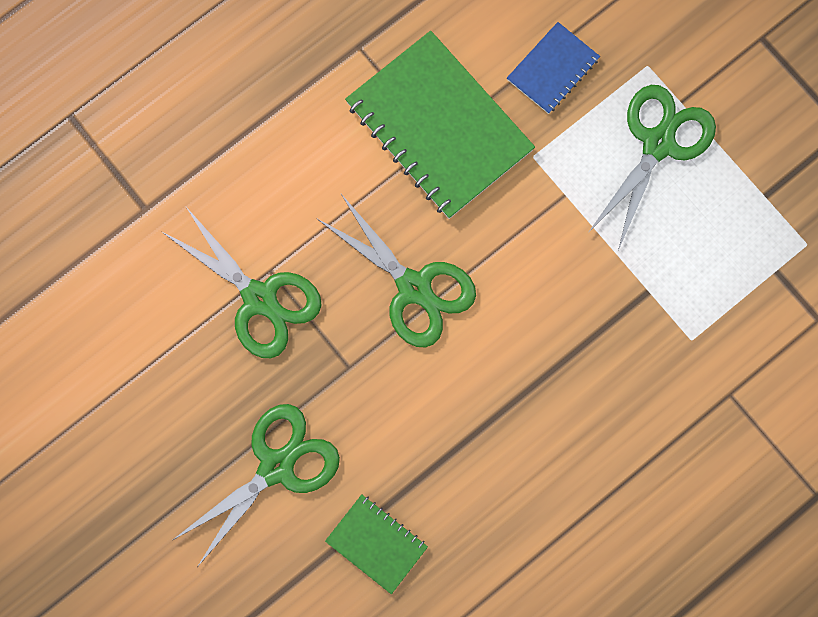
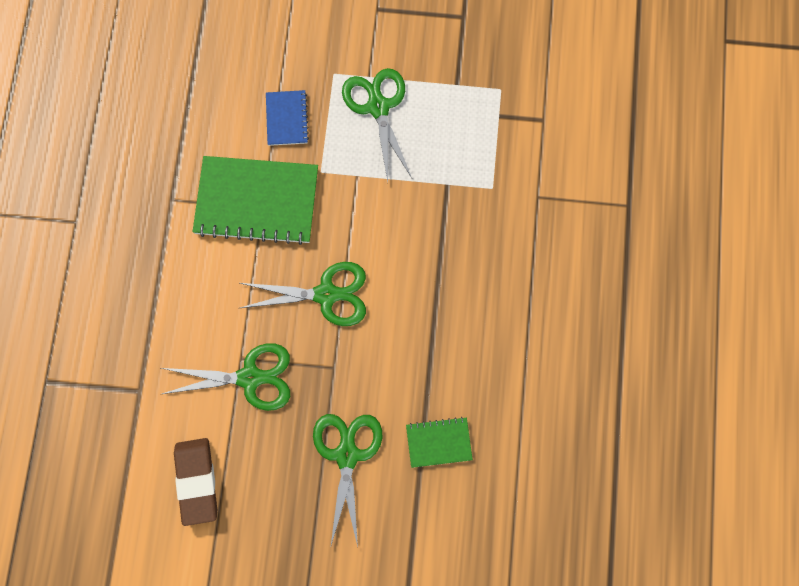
camera: 45 degrees left, 5 degrees down
(112, 351) = (196, 482): none -> brown eraser

